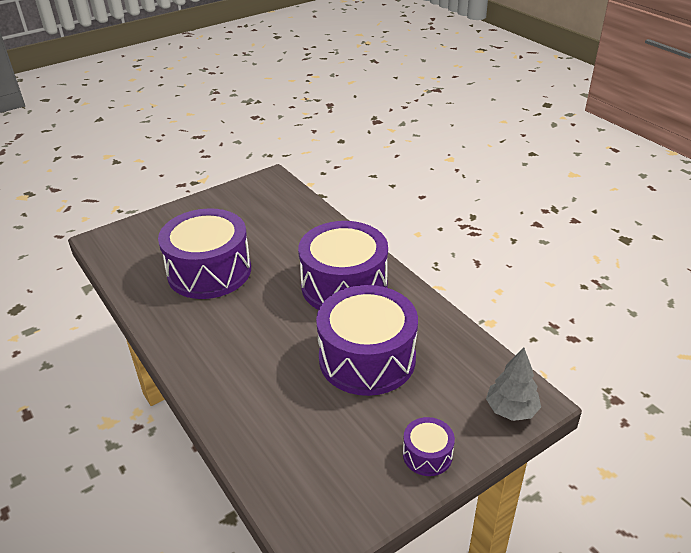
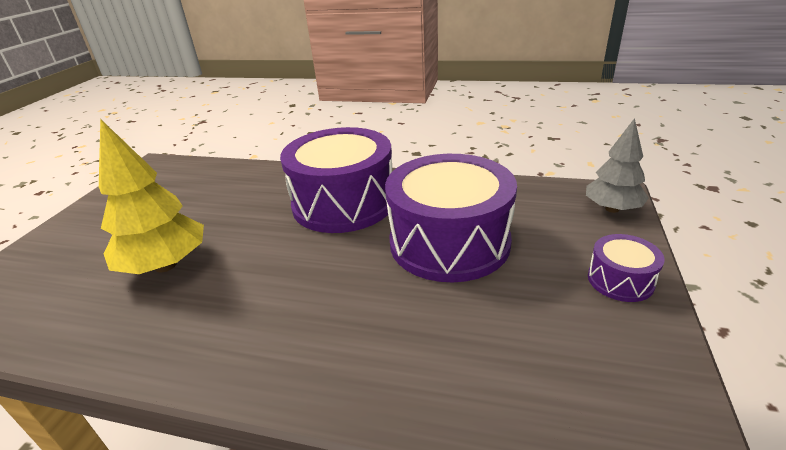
camera: 40 degrees left, 5 degrees down
(209, 271) = (165, 265): purple drum -> yellow tree

